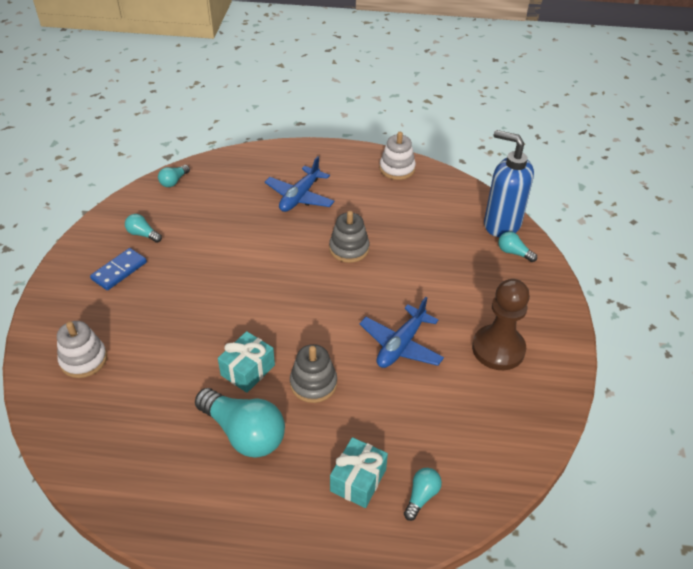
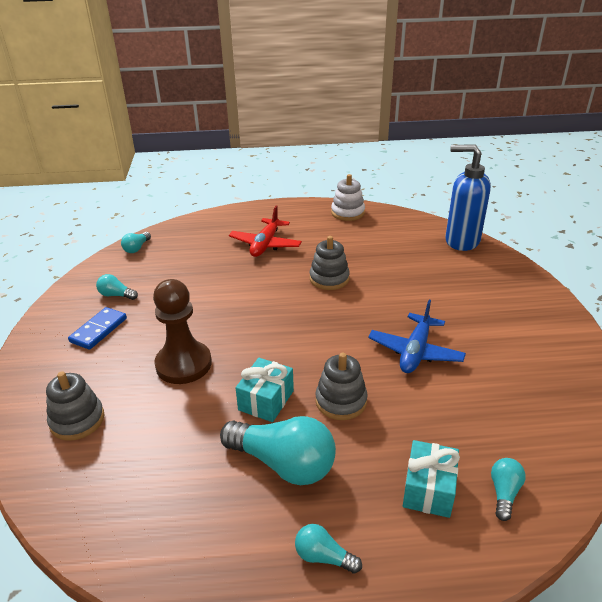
camera: 10 degrees left, 10 degrees down
(83, 360) = (77, 420): white stacking toy -> grey stacking toy
(300, 197) = (265, 244): blue plane -> red plane
(498, 349) = (510, 340): brown pawn -> brown pawn (183, 364)
(513, 252) = (483, 261): turquoise light bulb -> turquoise light bulb (323, 556)

